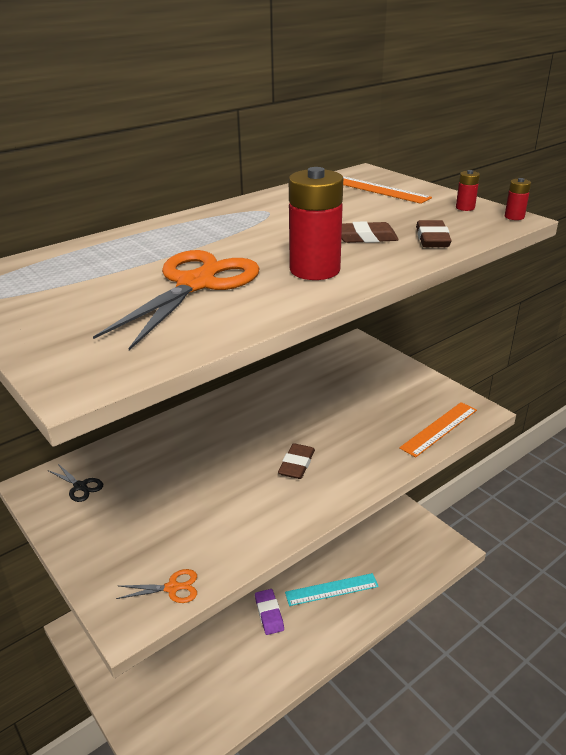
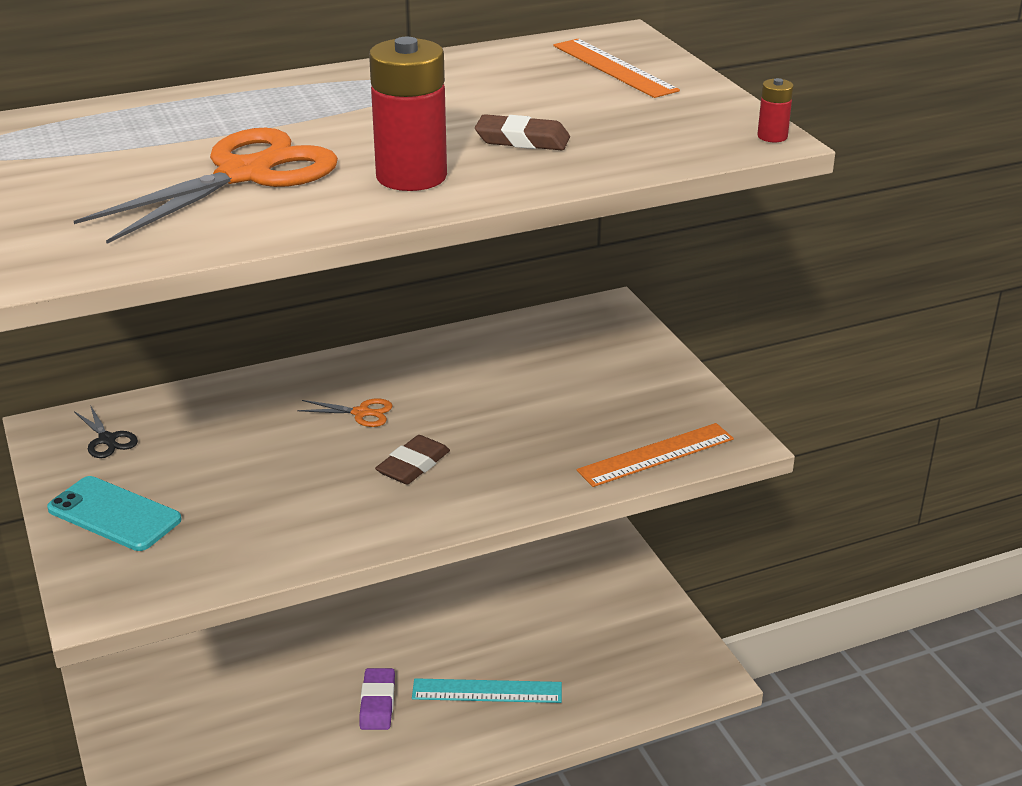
camera: 15 degrees right, 0 degrees up
(110, 543) = (114, 514): none -> turquoise phone
(172, 588) = (166, 581): orange scissors -> orange scissors (361, 413)
(432, 239) = (614, 154): brown eraser -> none
(465, 208) = (713, 113): red battery -> none

